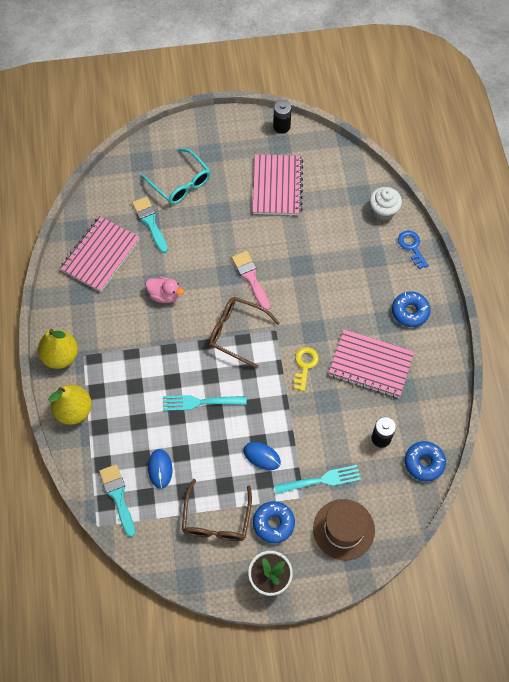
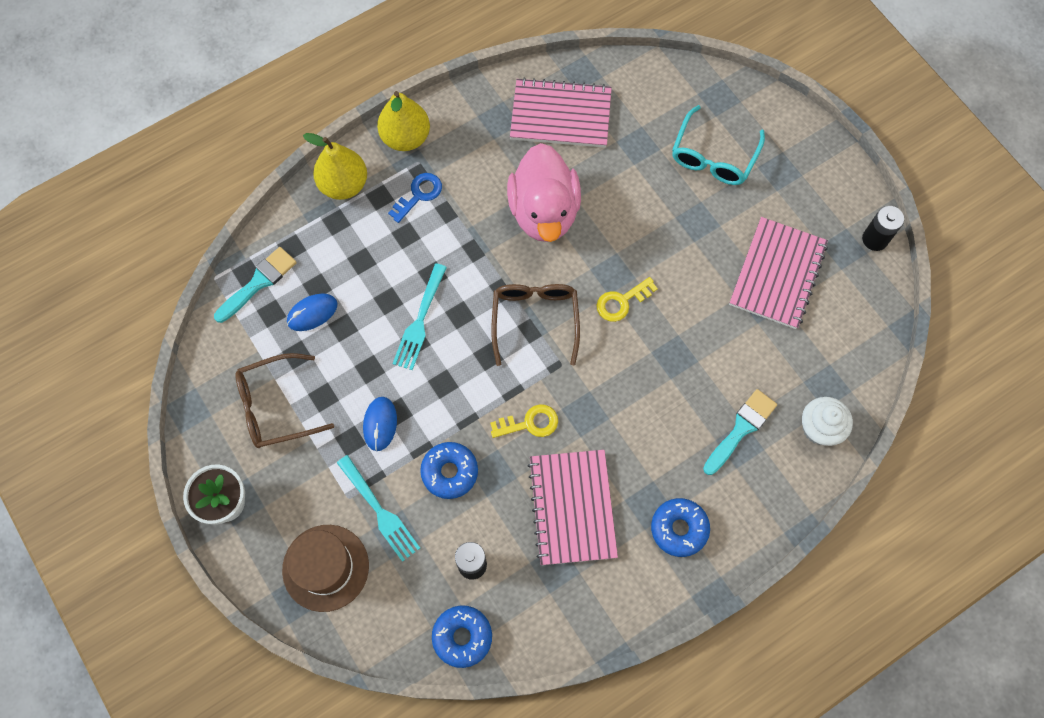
camera: 65 degrees right, 5 degrees up
(150, 222) = (637, 148): turquoise brush -> turquoise brush (741, 429)
(164, 295) = (544, 212): pink duck -> pink duck, size x1.97
(201, 402) = (420, 320): turquoise fork -> turquoise fork turned 135 degrees counterclockwise
(251, 278) = (622, 302): pink brush -> yellow key
(273, 523) = (298, 477): blue donut -> blue donut (449, 472)
(277, 186) = (777, 274): pink notebook -> pink notebook turned 45 degrees counterclockwise
(412, 247) = (783, 491): blue key -> blue key (418, 195)

